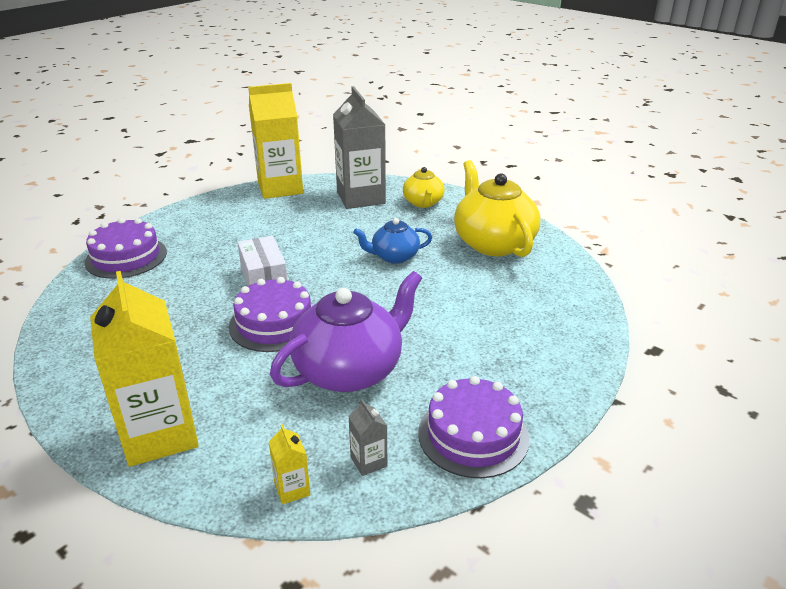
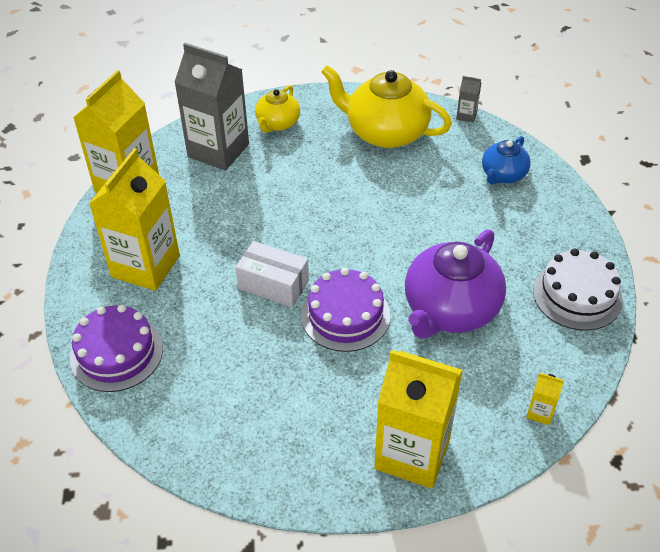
camera: 45 degrees left, 15 degrees up
(217, 228) = (145, 266): none -> yellow carton
(350, 370) = (450, 310): purple teapot -> purple teapot turned 150 degrees counterclockwise
(368, 461) = (552, 359): grey carton -> grey carton (466, 115)
(394, 256) = (336, 193): blue teapot -> blue teapot (503, 175)
(423, 203) = (277, 123): yellow teapot -> yellow teapot turned 75 degrees clockwise
(473, 435) = (577, 295): purple cake -> white cake

